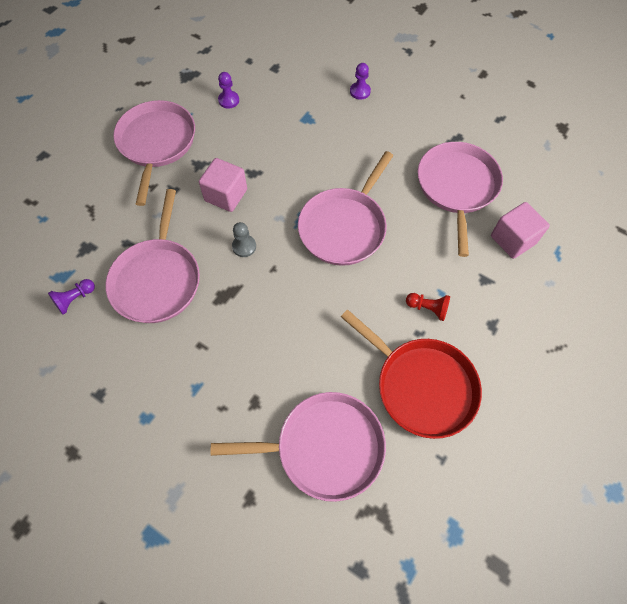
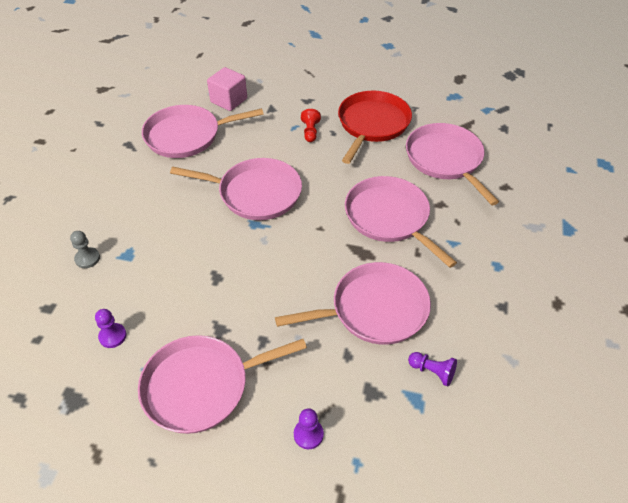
camera: 110 degrees left, 15 degrees down
(226, 195) = (253, 290): pink cube -> none
(244, 246) = (307, 255): grey pawn -> grey pawn (87, 258)
(258, 339) = (389, 218): none -> pink pan
(360, 91) = (78, 222): purple pawn -> purple pawn (308, 434)

